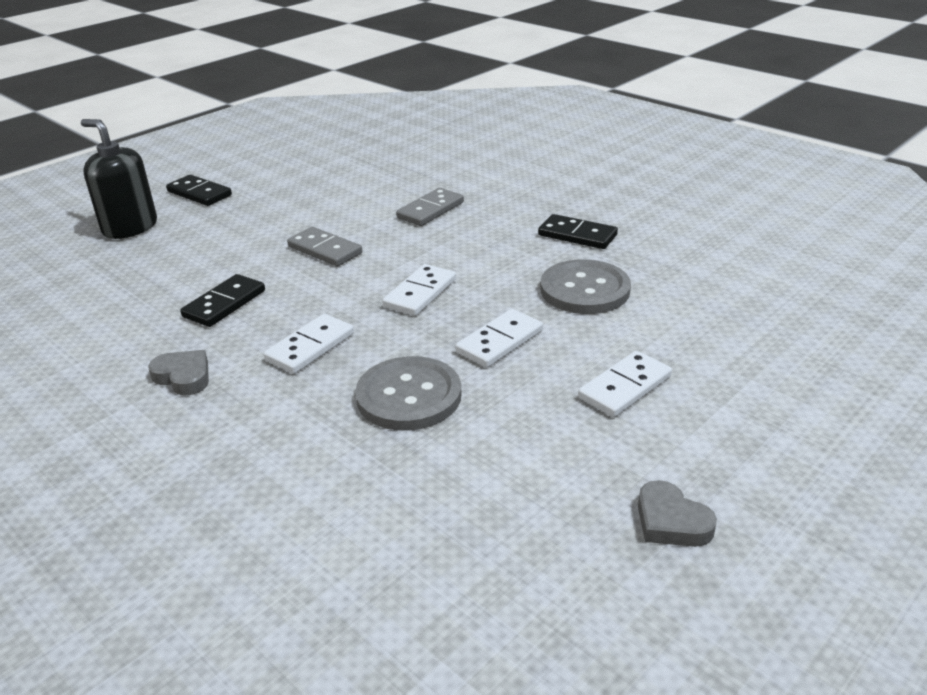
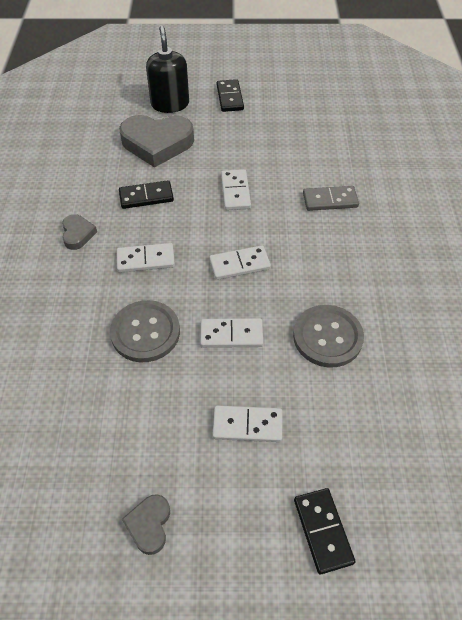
camera: 45 degrees right, 20 degrees up
(166, 261) = (157, 143): none -> grey heart
(324, 250) = (235, 191): grey domino -> white domino
(577, 235) = (386, 289): black domino -> black domino (322, 531)

